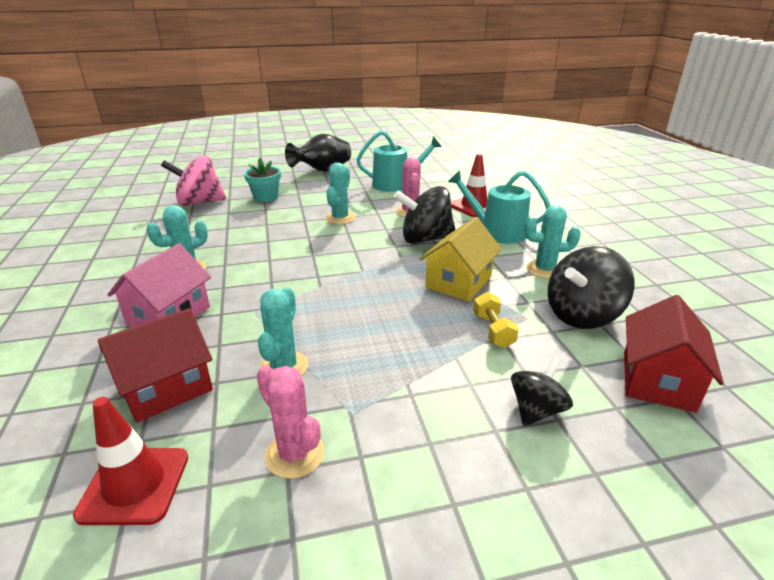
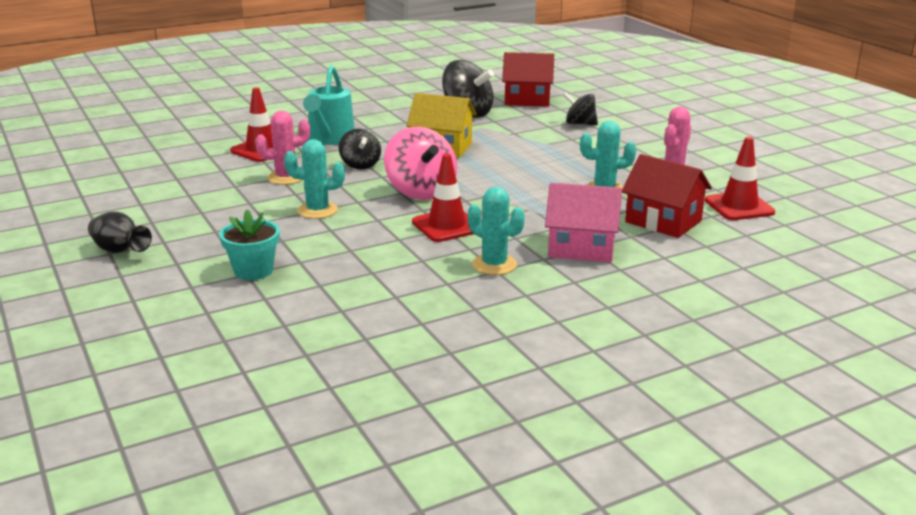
camera: 105 degrees left, 5 degrees down
(199, 202) = (285, 318): pink spinning top -> pink spinning top (421, 192)
(272, 260) = (447, 226): none -> red traffic cone
(322, 171) = (120, 251): black vase -> black vase, size x0.64
(395, 184) = (188, 194): turquoise watering can -> none
(425, 239) = (360, 165): black spinning top -> black spinning top, size x0.60
(493, 331) = (507, 135): yellow dumbbell -> none
(544, 269) = (402, 122): turquoise cactus -> none

